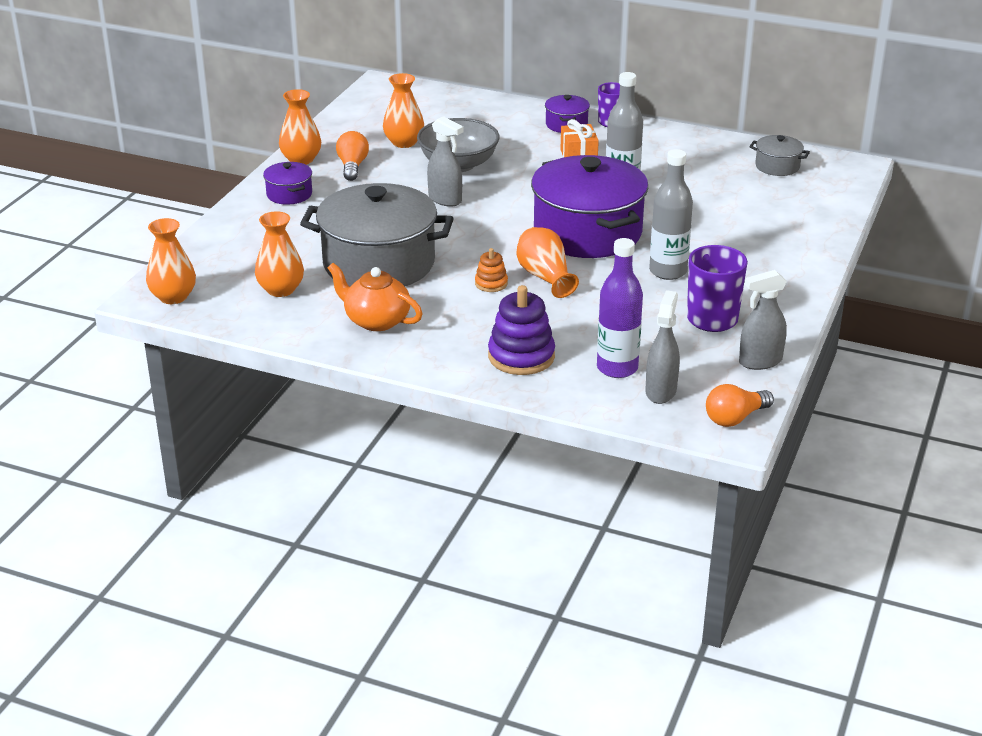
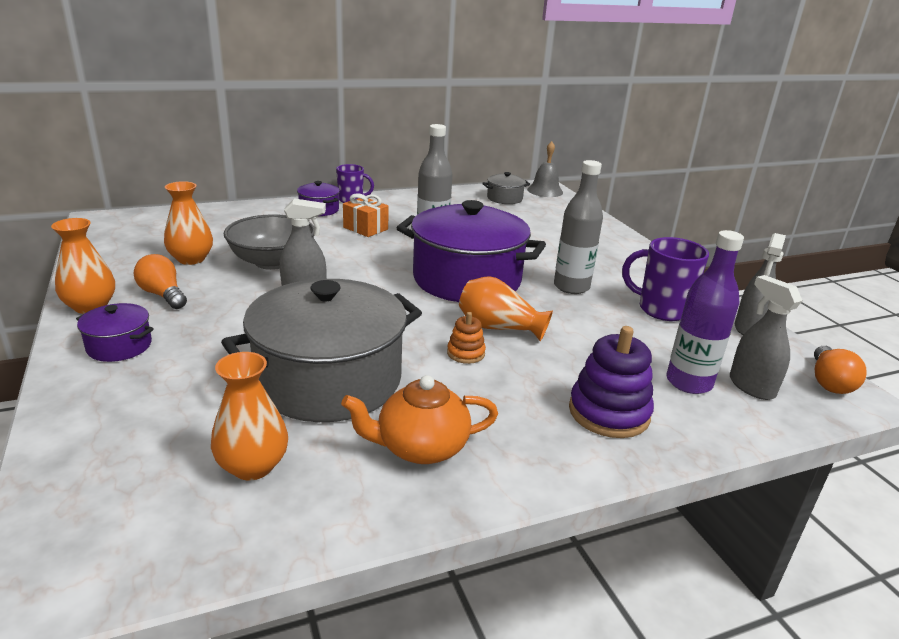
camera: 45 degrees left, 5 degrees down
(173, 297) = (93, 562): orange vase -> none
(845, 171) = (545, 191): none -> grey bell

